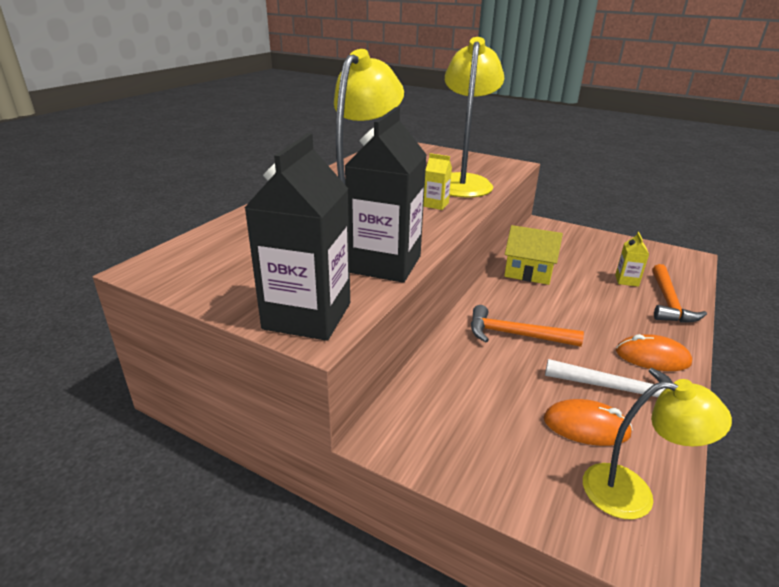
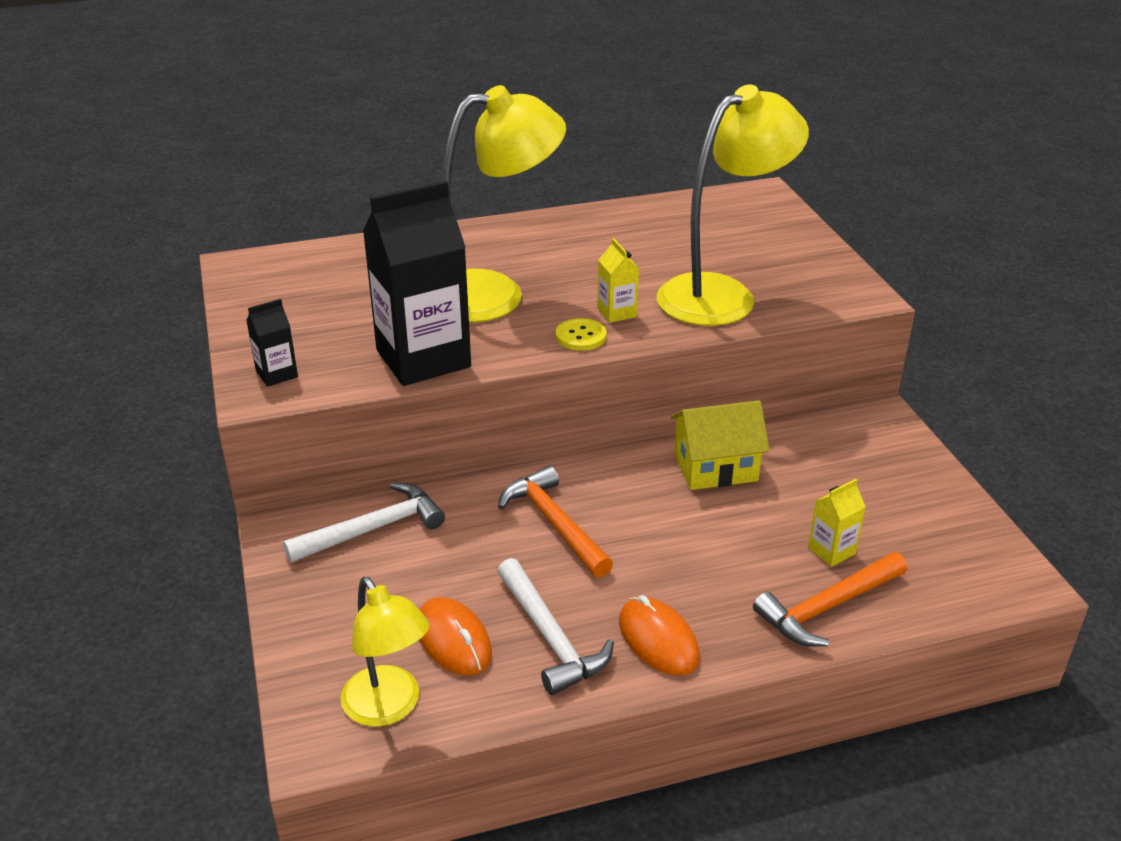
camera: 45 degrees right, 5 degrees up
(307, 316) = (277, 374): black carton -> black carton, size x0.44
(435, 398) = (373, 529): none -> white hammer
(442, 220) = (581, 336): none -> yellow button
(528, 272) = (715, 467): yellow house -> yellow house turned 75 degrees counterclockwise

